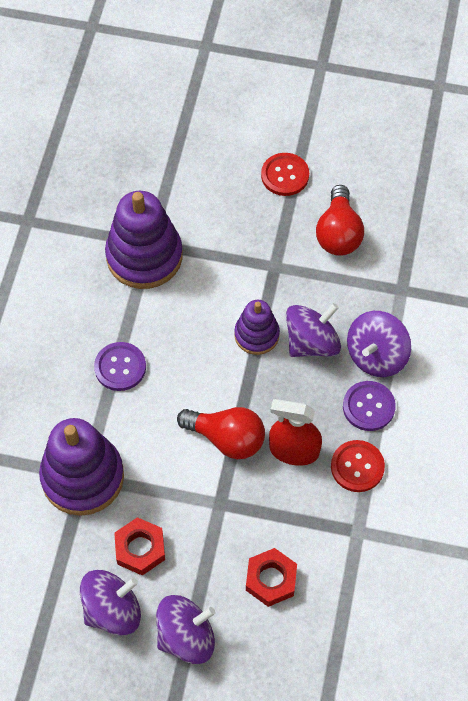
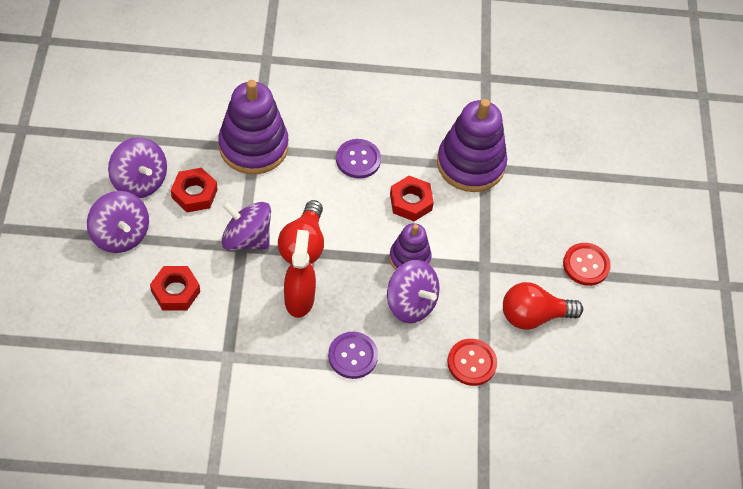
camera: 75 degrees right, 5 degrees down
(185, 323) = (410, 202): none -> red nut
(357, 467) = (290, 351): red button -> red button (471, 363)
(376, 355) = (407, 358): purple spinning top -> purple spinning top (247, 239)

